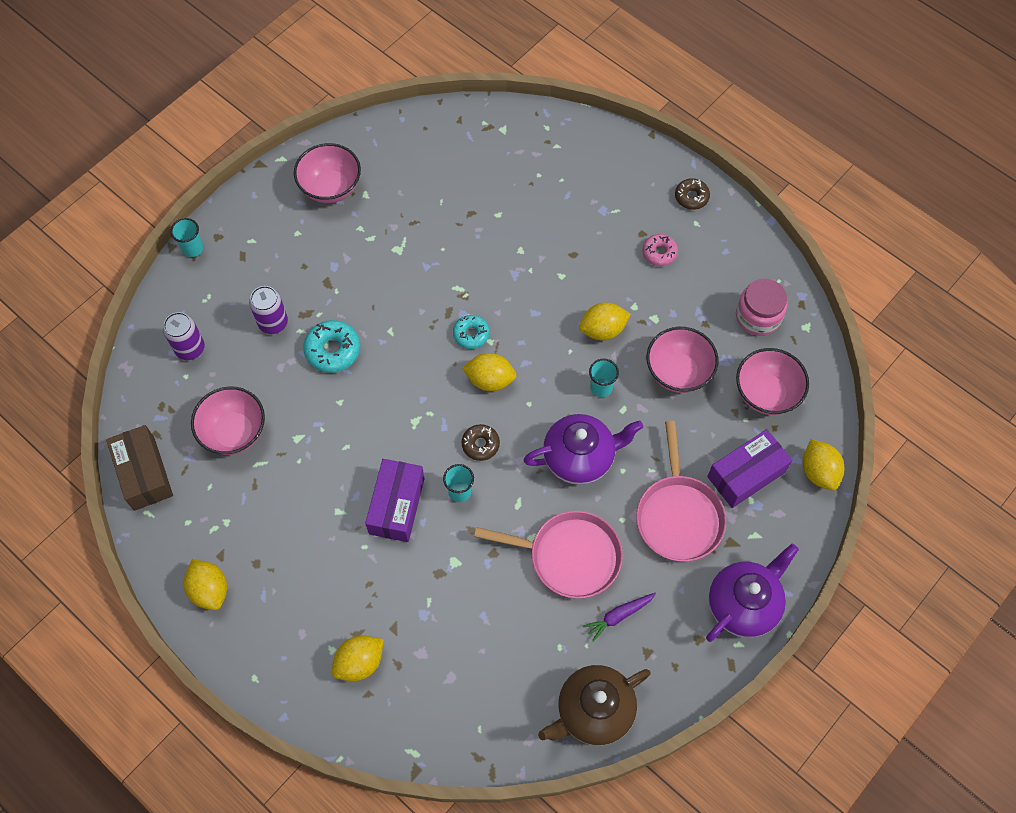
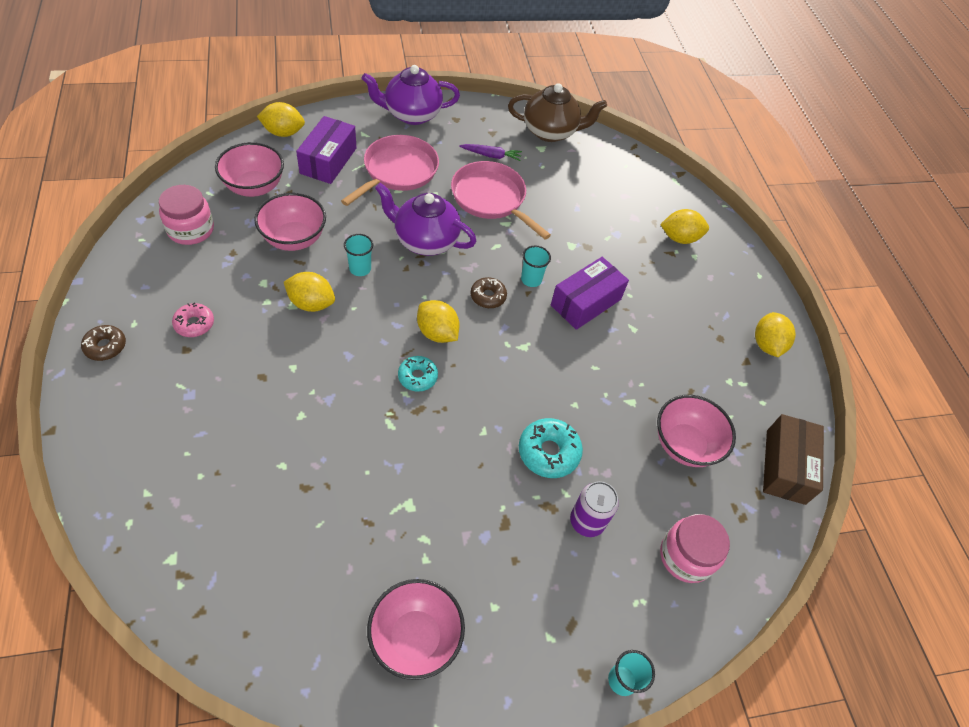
camera: 150 degrees left, 10 degrees down
(190, 348) = (686, 556): purple can -> pink jar
(746, 474) = (328, 161): purple box -> purple box turned 75 degrees counterclockwise
(818, 472) = (283, 133): yellow lemon -> yellow lemon turned 75 degrees clockwise

